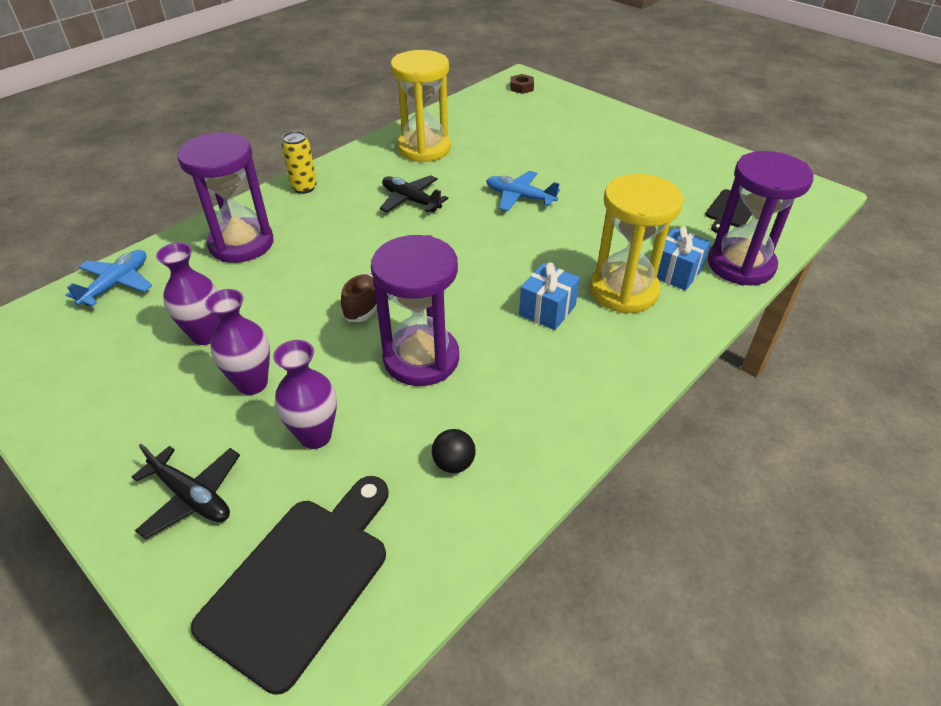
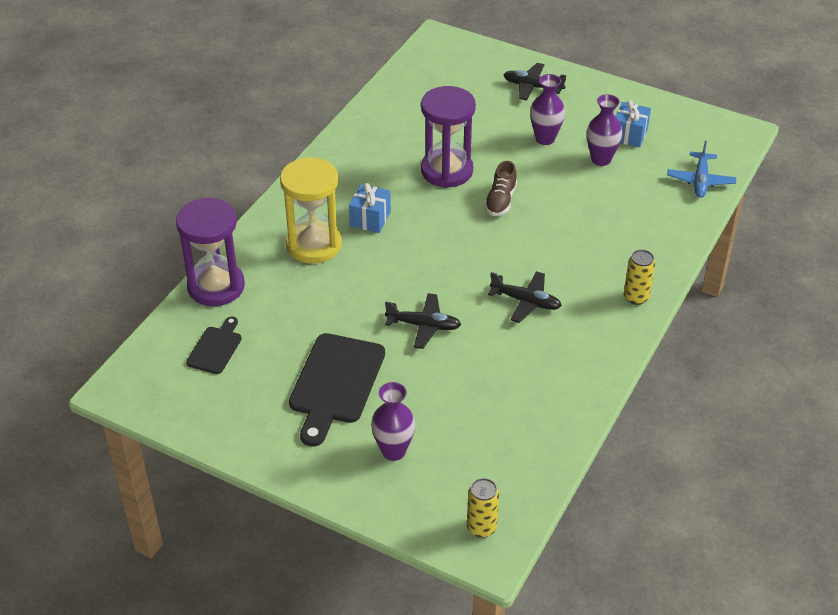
camera: 165 degrees right, 0 degrees up
(241, 244) = (640, 229): purple hourglass -> none
(301, 580) = (455, 70): black cutting board -> black cutting board (335, 383)
(315, 436) = (487, 121): purple vase -> purple vase (393, 451)
(424, 148) = (550, 376): yellow hourglass -> none
(453, 463) = (402, 122): black ball -> none
(519, 197) = (424, 325): blue plane -> black plane
(521, 87) = (481, 527): brown nut -> yellow can
(676, 272) = (272, 269): blue gift -> blue gift (629, 135)

